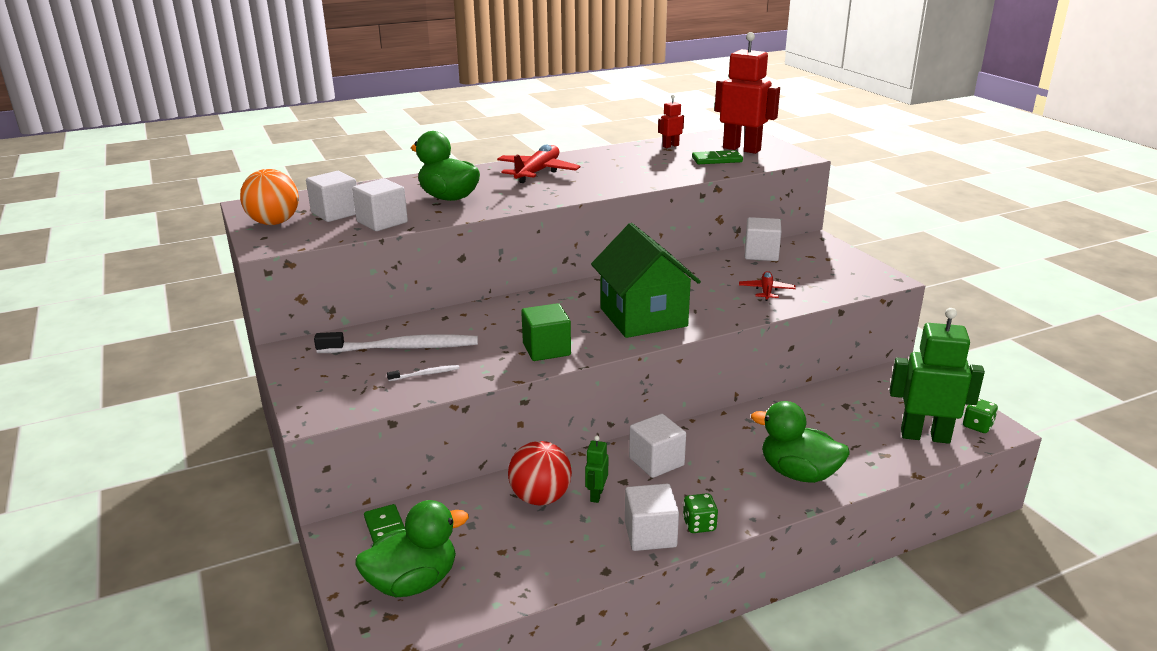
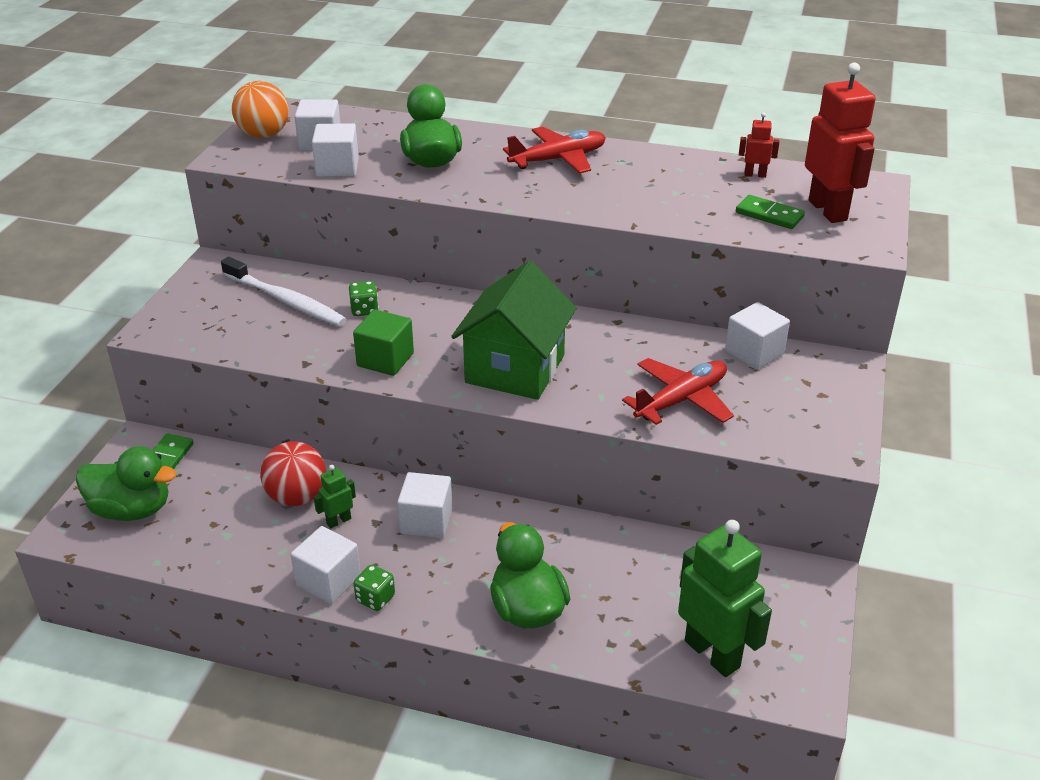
camera: 40 degrees right, 10 degrees up
(425, 374) = (266, 335): white toothbrush -> none
(766, 291) = (681, 400): red plane -> red plane, size x1.70
(977, 426) = (790, 680): green dice -> green dice (364, 310)

